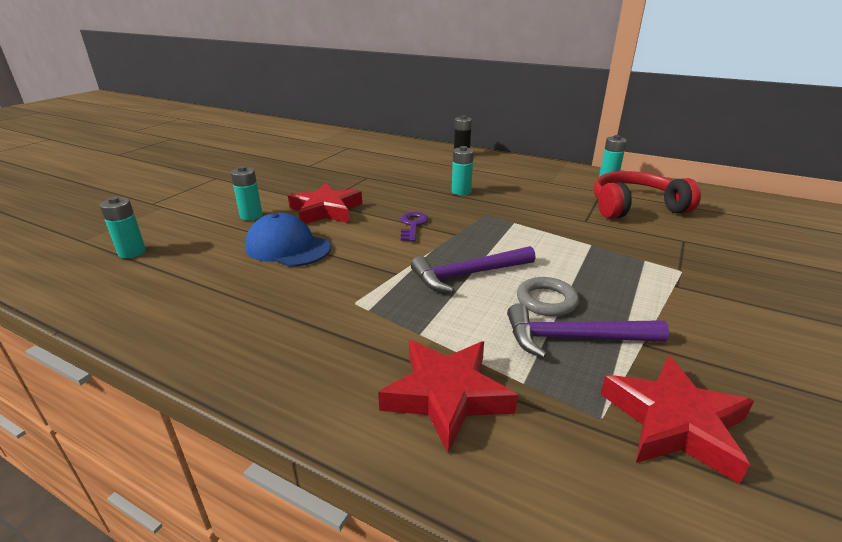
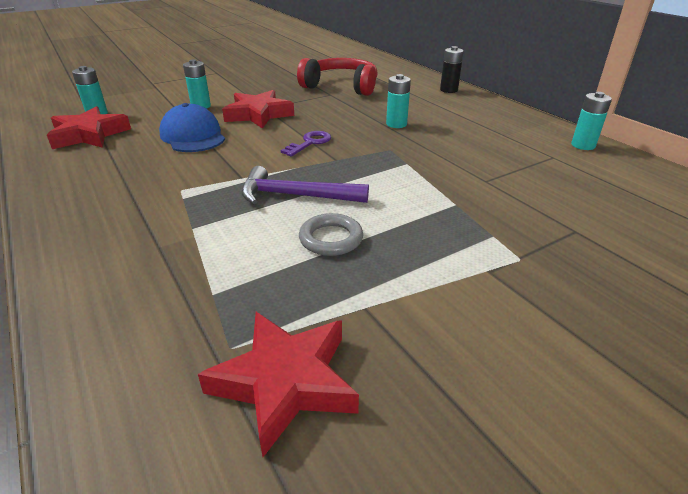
camera: 30 degrees right, 5 degrees up
(446, 396) = (144, 279): red star -> red star (89, 135)
(574, 338) = (306, 278): purple hammer -> none
(634, 207) = (568, 181): red headphones -> red headphones (341, 86)

